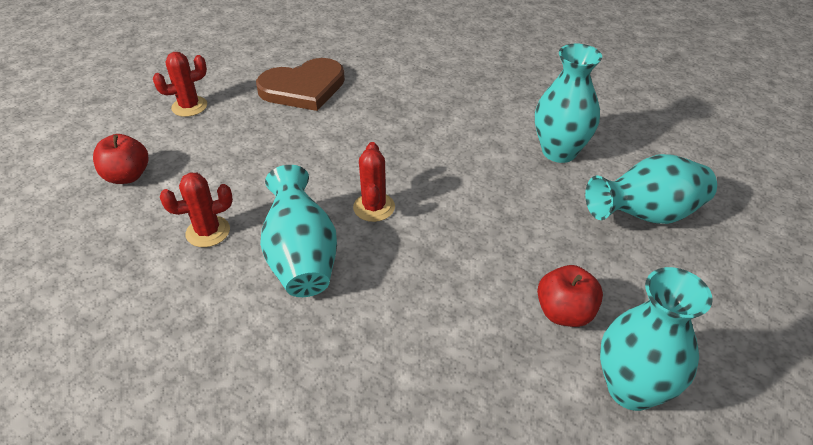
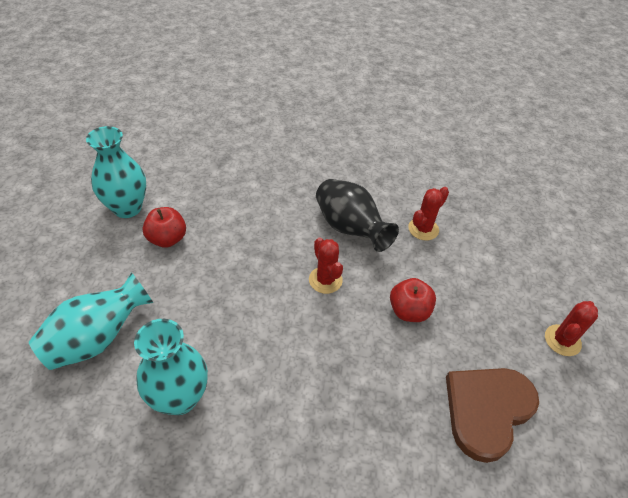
camera: 155 degrees right, 5 degrees up
(127, 176) = (521, 253): red apple -> red apple (409, 311)
(302, 258) = (350, 229): turquoise vase -> black vase

